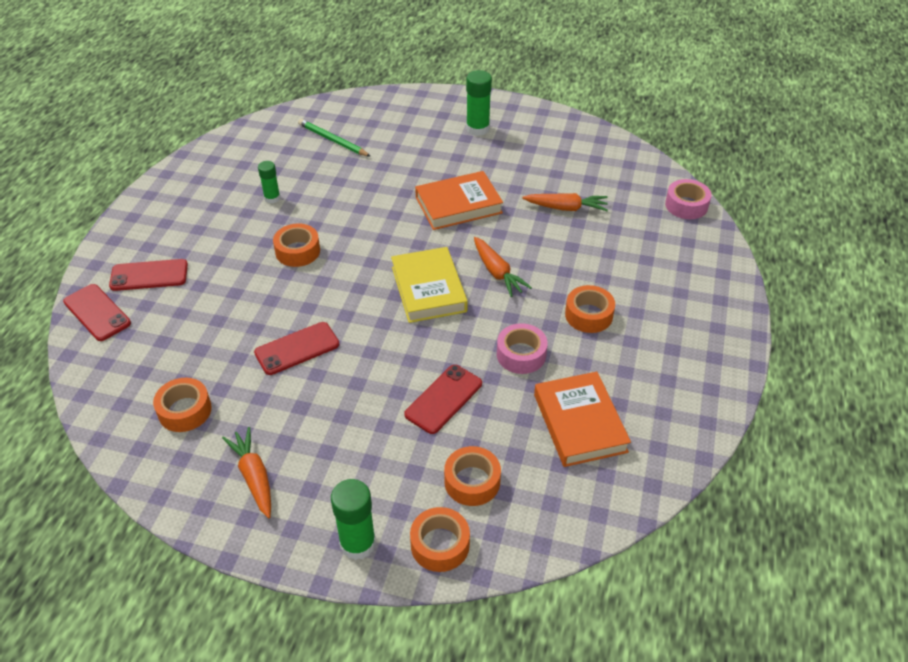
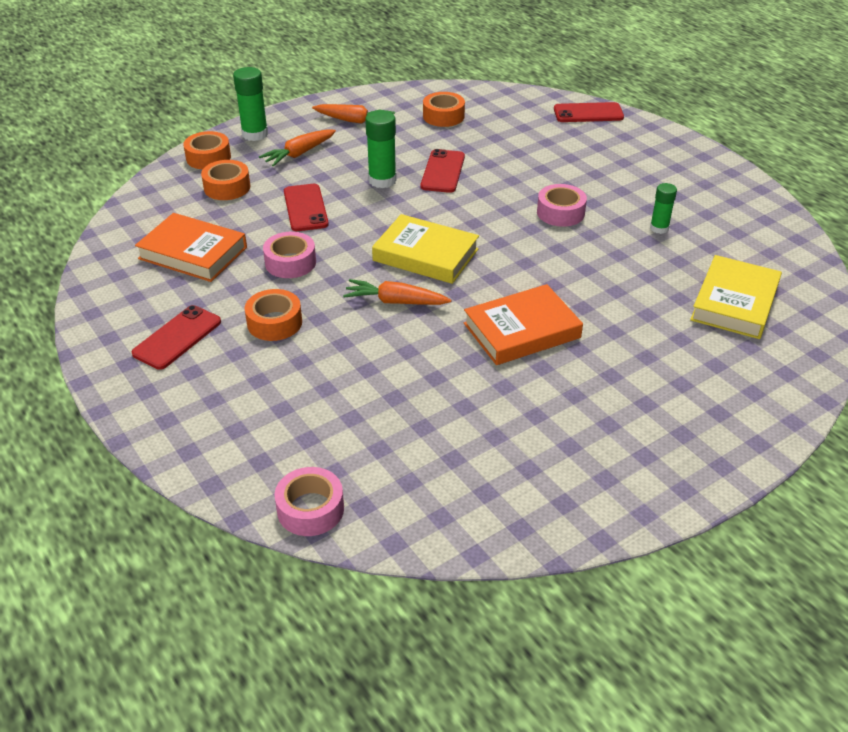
camera: 130 degrees right, 5 degrees down
(149, 275) = (609, 142): red phone -> red phone (177, 337)
(297, 251) = (560, 213): orange tape -> pink tape
(332, 140) = (734, 302): green pencil -> yellow book
(458, 205) = (521, 330): orange book -> orange book turned 45 degrees clockwise
(477, 129) = (657, 425): green glue stick -> green glue stick (382, 180)
(566, 208) = (427, 403): orange carrot -> orange carrot (299, 154)

